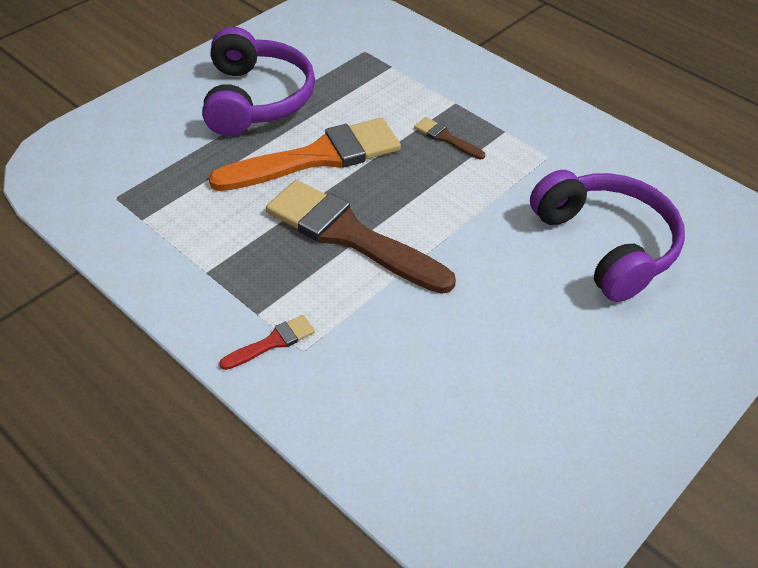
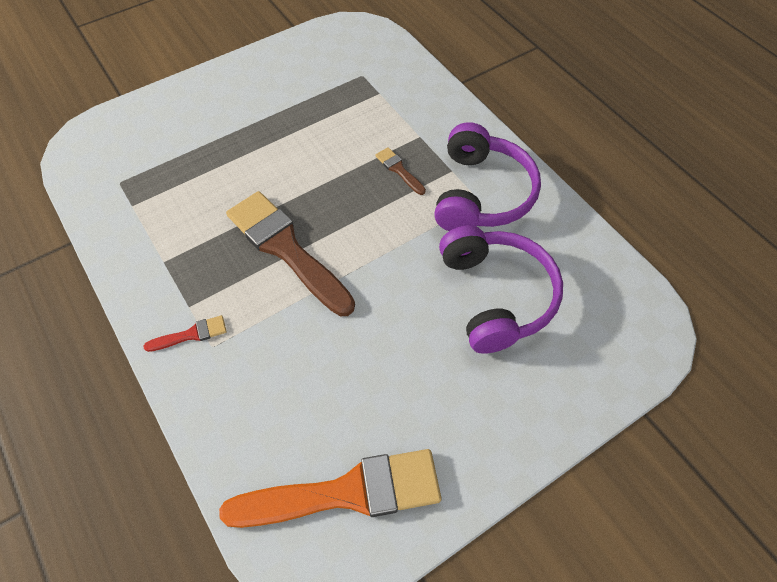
camera: 15 degrees right, 10 degrees up
(256, 99) = (257, 109): purple headphones -> purple headphones (481, 193)
(317, 157) = (286, 171): orange brush -> orange brush (346, 492)

